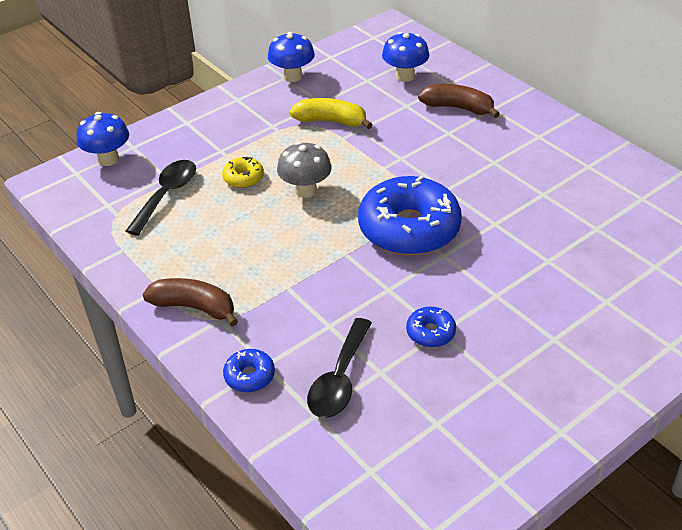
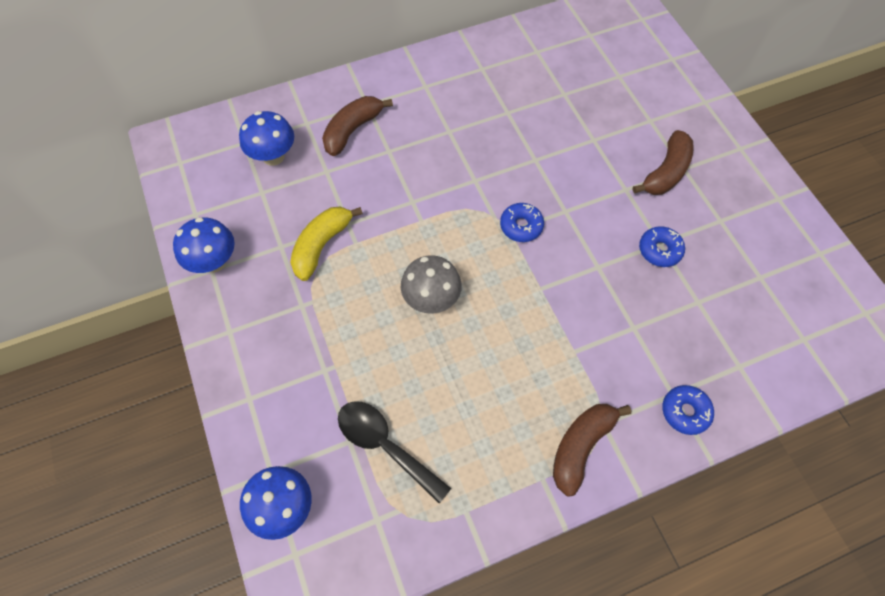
camera: 75 degrees left, 20 degrees up
(243, 178) = (386, 356): yellow donut -> none
(339, 379) = (701, 336): black spoon -> none
(409, 228) = (521, 226): blue donut -> blue donut, size x0.43
(538, 324) = (666, 172): none -> brown banana

